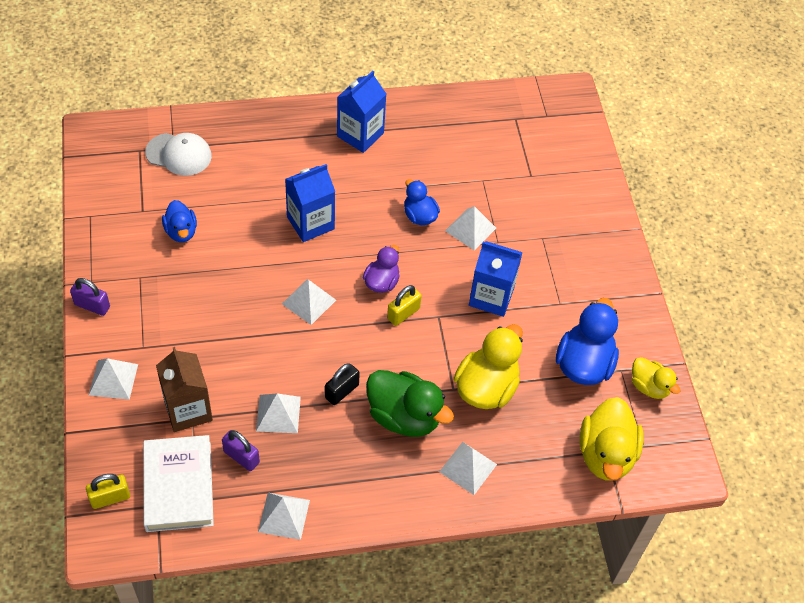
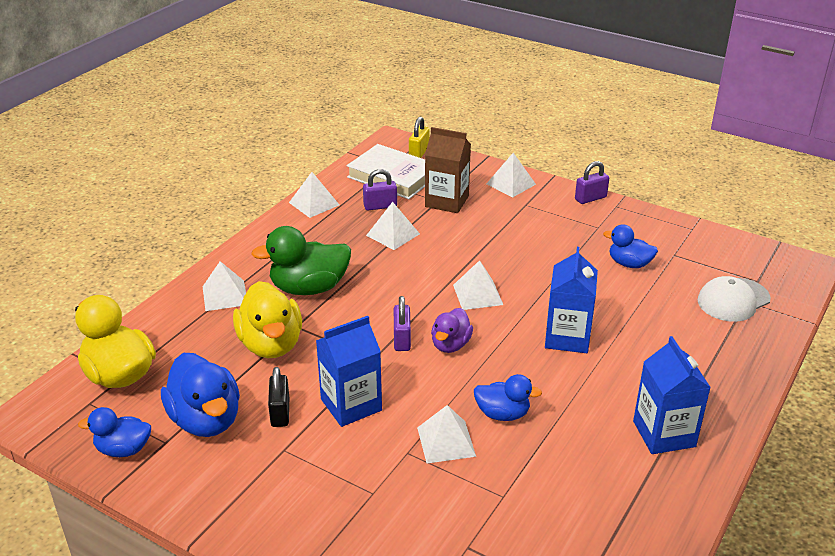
camera: 135 degrees right, 20 degrees down
(341, 391) = (372, 270): black padlock -> black padlock (280, 412)
(381, 282) = (450, 345): purple duck -> purple duck turned 45 degrees clockwise
(403, 313) = (402, 339): yellow padlock -> purple padlock
(649, 387) = (123, 449): yellow duck -> blue duck

